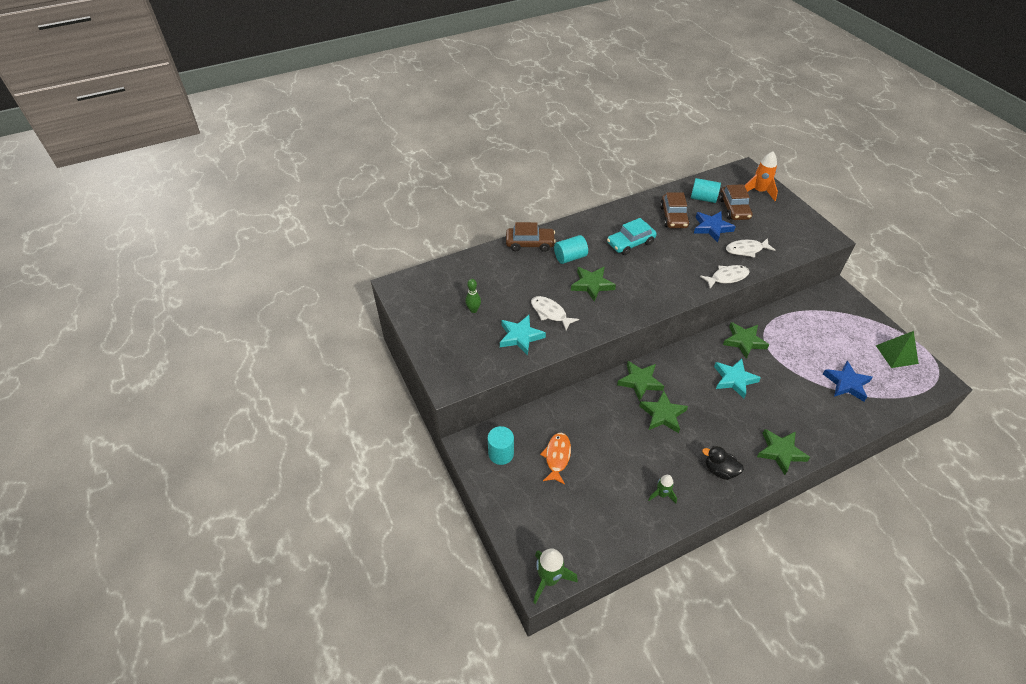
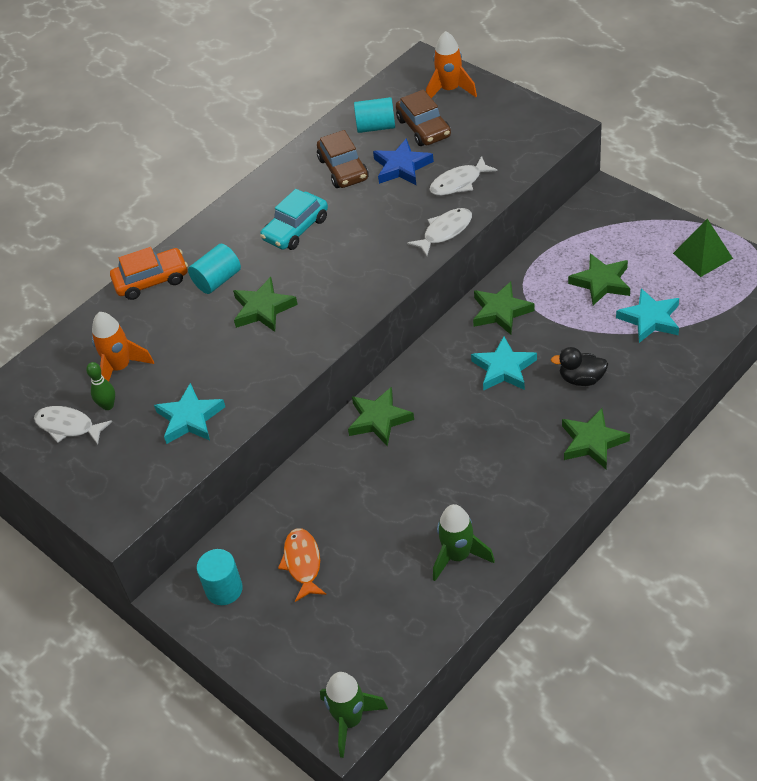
camera: 15 degrees left, 0 degrees up
(490, 289) = (120, 368): none -> orange rocket
(530, 243) = (151, 280): brown car -> orange car
(550, 313) = (219, 370): white fish -> white fish (68, 426)
(661, 494) = (458, 556): green rocket -> green rocket, size x1.63
(662, 414) = (424, 452): green star -> green star (601, 282)
(719, 470) = (522, 496): black duck -> black duck (581, 379)
(846, 383) = (650, 319): blue star -> turquoise star

